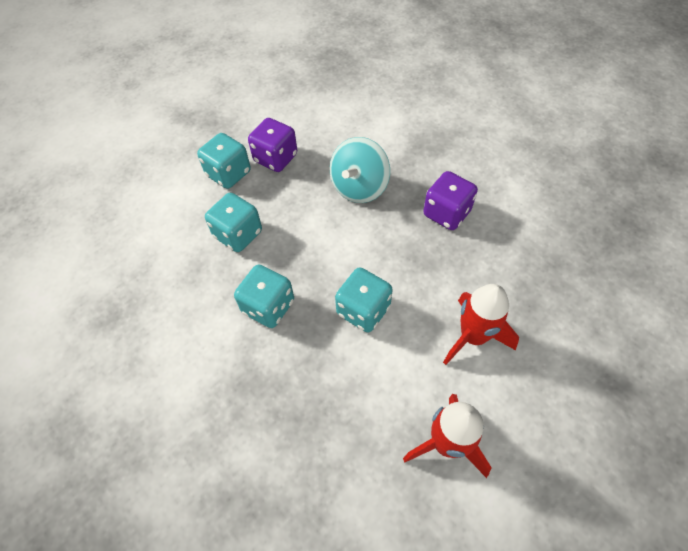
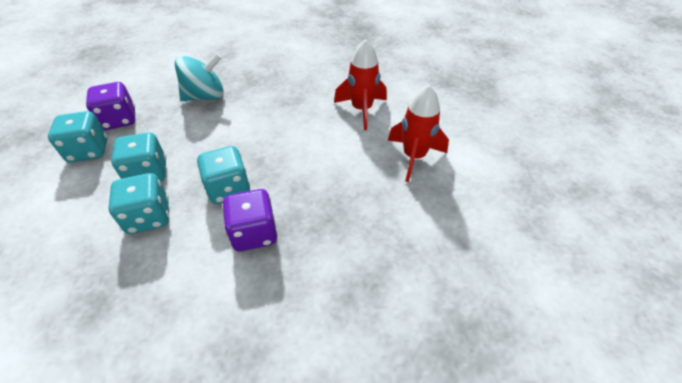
camera: 55 degrees left, 10 degrees down
(359, 187) = (205, 96): turquoise spinning top -> turquoise spinning top turned 90 degrees counterclockwise
(363, 310) = (291, 143): turquoise dice -> turquoise dice (149, 217)
(446, 213) = (275, 75): purple dice -> purple dice (254, 233)

